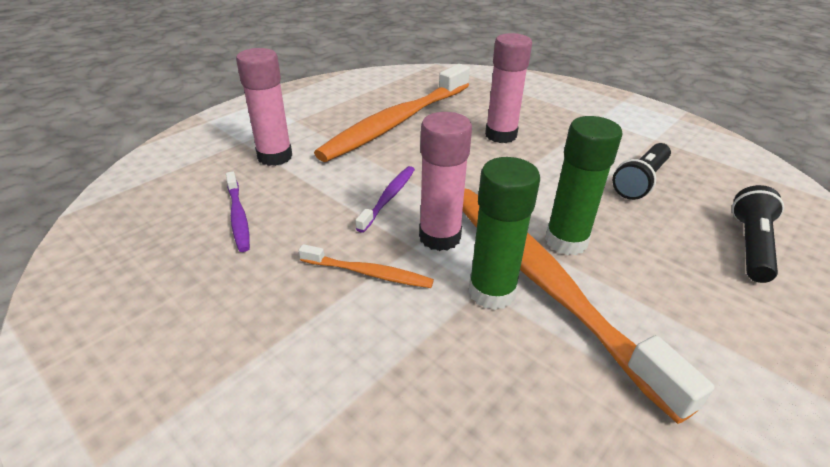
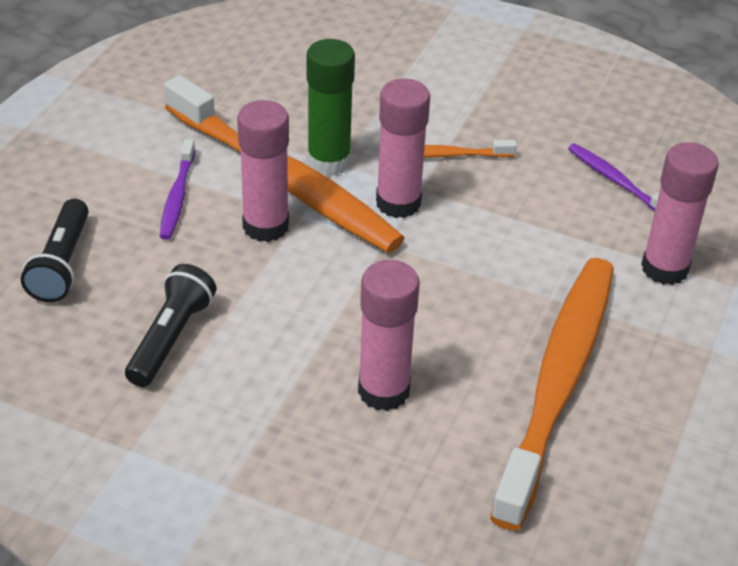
camera: 160 degrees right, 5 degrees up
(388, 198) = (479, 238): purple toothbrush -> purple toothbrush (177, 196)
(566, 241) = (265, 226): green glue stick -> pink glue stick

